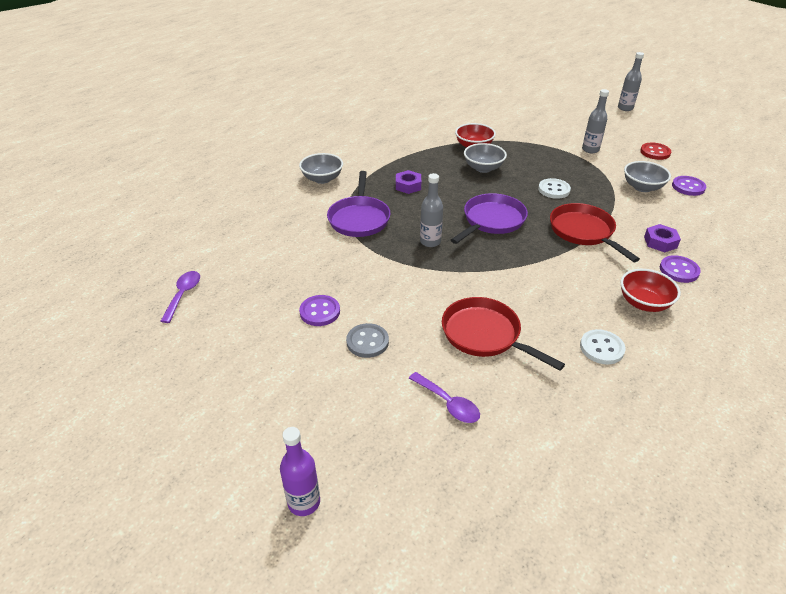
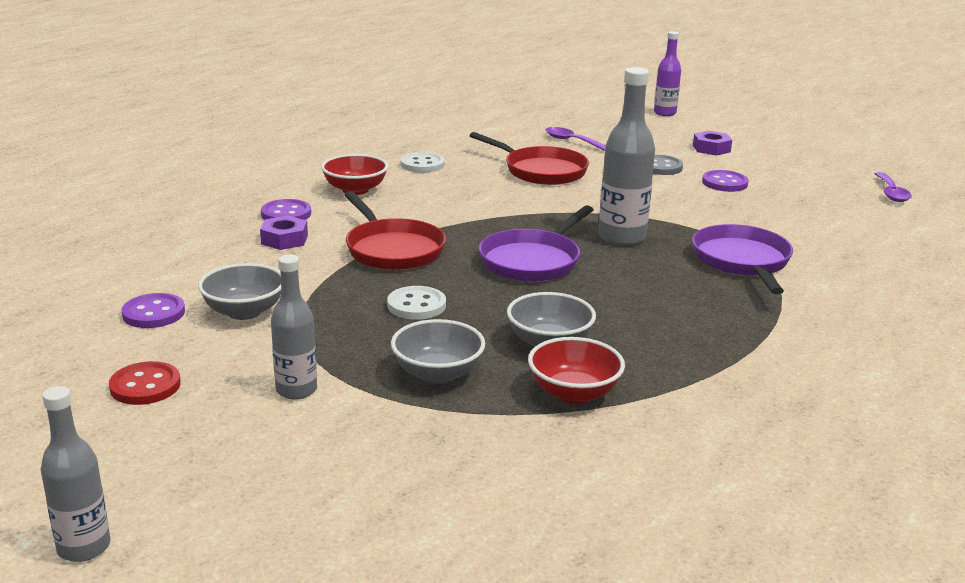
camera: 175 degrees right, 15 degrees down
(322, 179) = (856, 318): grey bowl -> grey bowl (438, 374)
(408, 186) = (688, 308): purple nut -> purple nut (711, 149)
(430, 242) = (622, 237): grey bottle -> grey bottle, size x1.56

